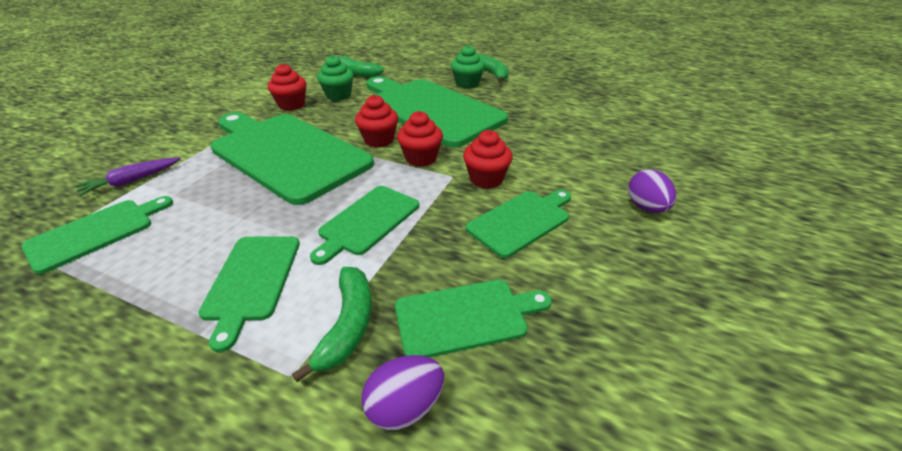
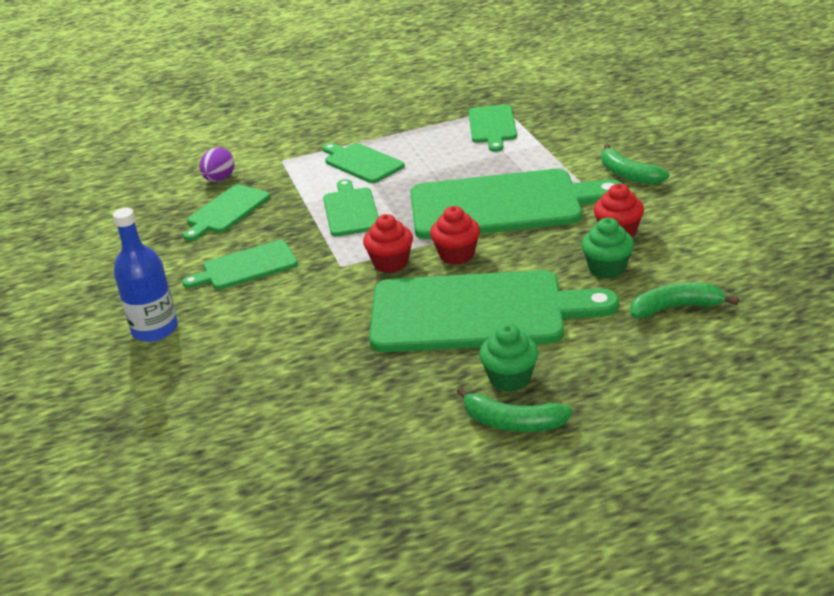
camera: 140 degrees right, 5 degrees down
(131, 181) = (552, 140): purple carrot -> none
(348, 325) = (282, 179): green banana -> green banana (628, 174)
(486, 179) = (310, 279): red cupcake -> none
(521, 221) = (246, 267): green cutting board -> green cutting board turned 60 degrees clockwise
(646, 207) = (155, 330): purple egg -> blue bottle

